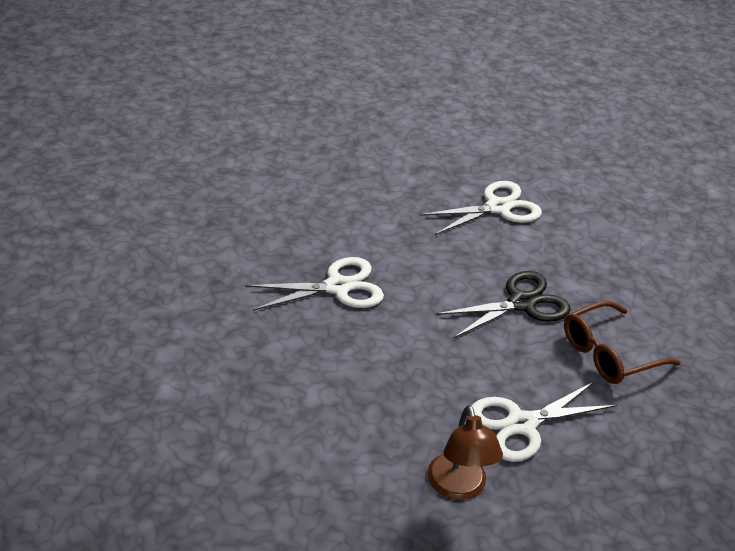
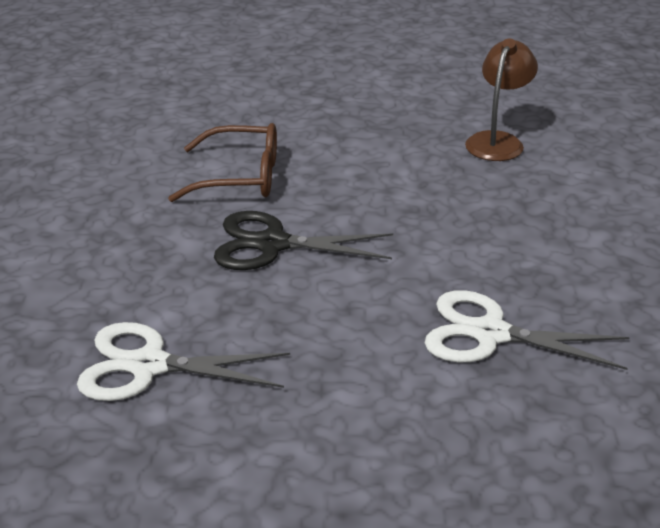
camera: 145 degrees left, 5 degrees down
(521, 424) = (396, 158): white scissors -> none

